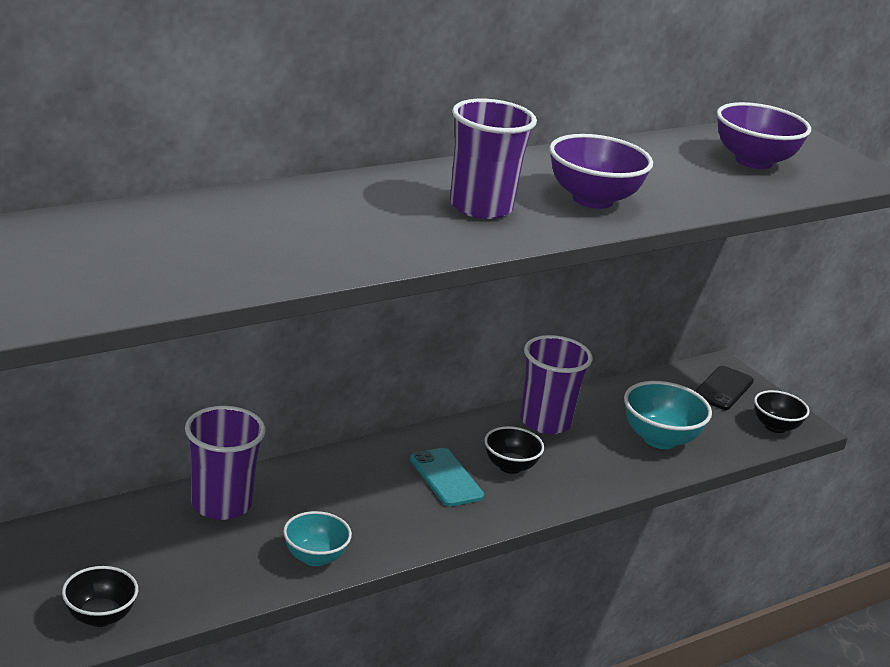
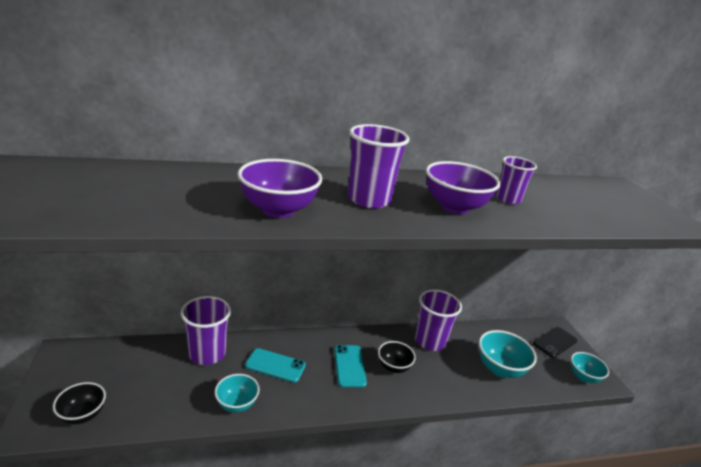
camera: 20 degrees right, 0 degrees up
(336, 499) = (275, 365): none -> turquoise phone
(651, 176) = (508, 199): none -> purple cup
(753, 161) = (590, 201): purple bowl -> purple bowl (278, 210)
(775, 427) = (583, 377): black bowl -> turquoise bowl

